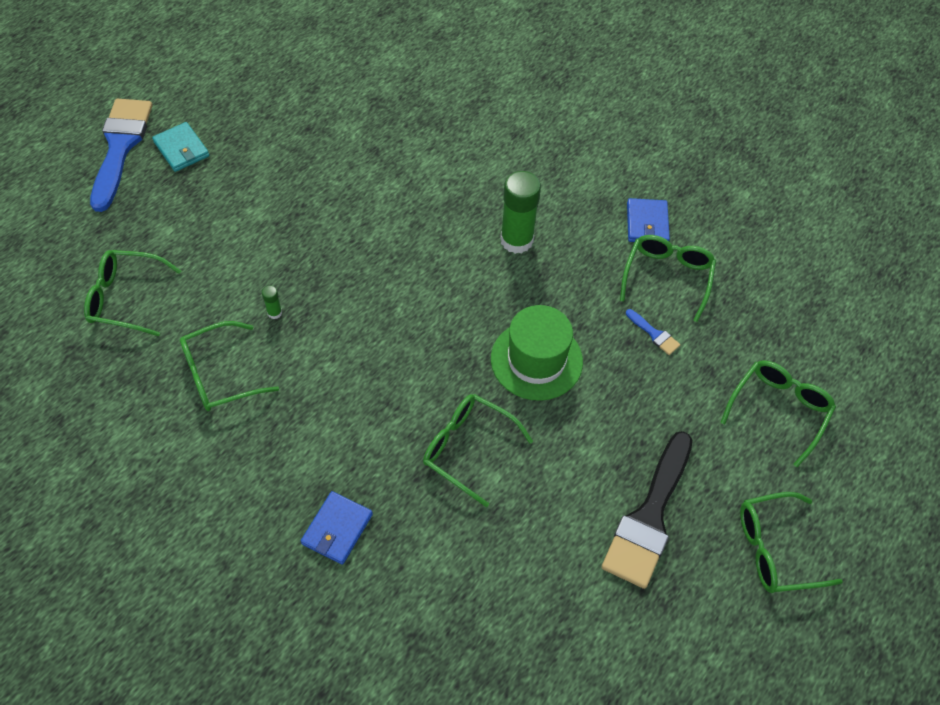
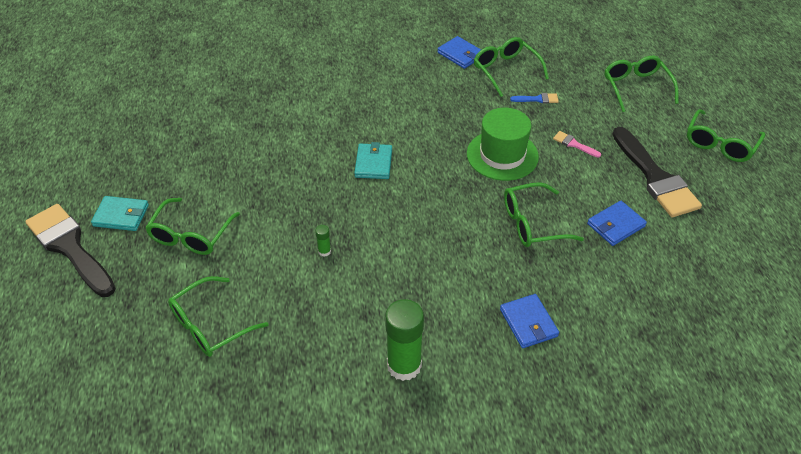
camera: 45 degrees left, 10 degrees down
(120, 147) = (70, 247): blue brush -> black brush
(220, 375) = (341, 311): green glasses -> green glasses (191, 235)
(416, 268) = (373, 163): none -> turquoise wallet
(516, 240) = (407, 109): green glue stick -> green glue stick (404, 365)
(539, 523) = (616, 225): none -> blue wallet
(620, 410) = (574, 144): none -> pink brush

